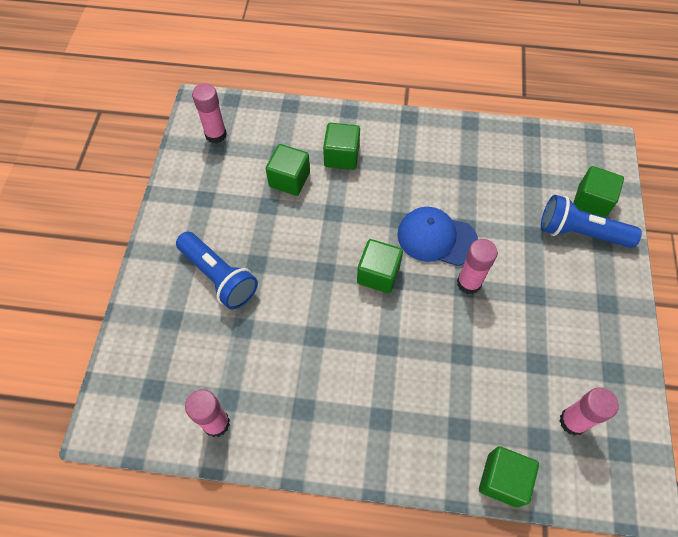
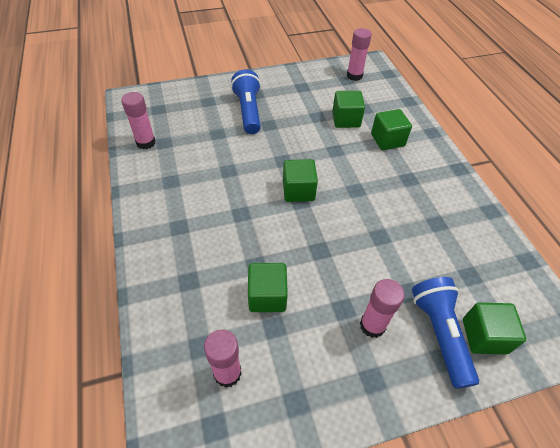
camera: 65 degrees right, 10 degrees down
(219, 277) = (248, 111): blue flashlight -> blue flashlight turned 150 degrees clockwise
(436, 238) = (355, 218): blue cap -> none
(469, 283) = (325, 252): pink glue stick -> pink glue stick (372, 325)
(503, 480) = (153, 325): green cube -> green cube (267, 296)

